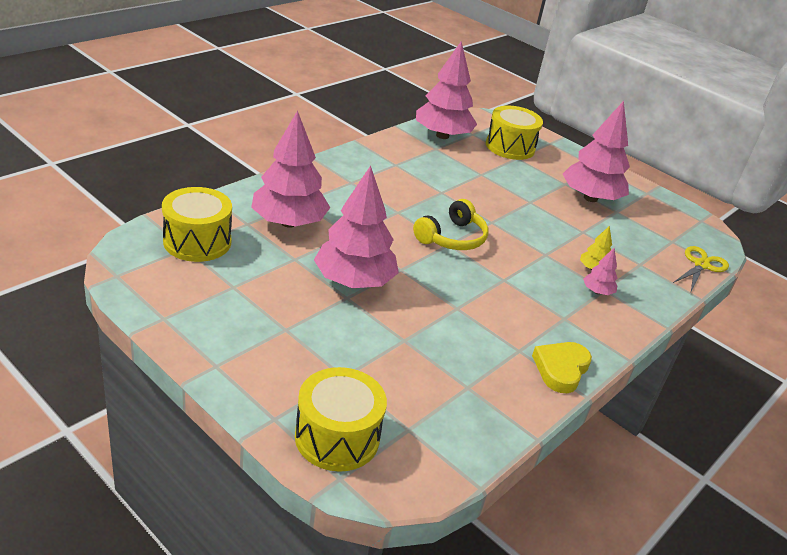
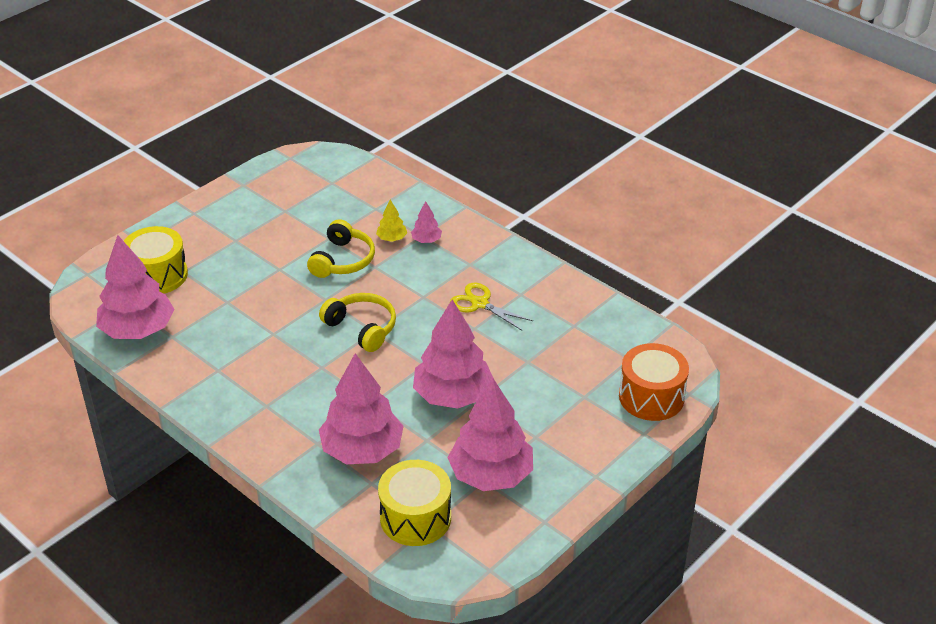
camera: 85 degrees left, 5 degrees up
(337, 437) = (651, 397): yellow drum -> orange drum
(550, 236) = (343, 260): none -> yellow headphones
(561, 369) = (537, 272): yellow heart -> none
(590, 198) = (262, 225): pink tree -> pink tree (491, 475)
(701, 265) = (368, 171): yellow scissors -> yellow scissors (480, 303)

